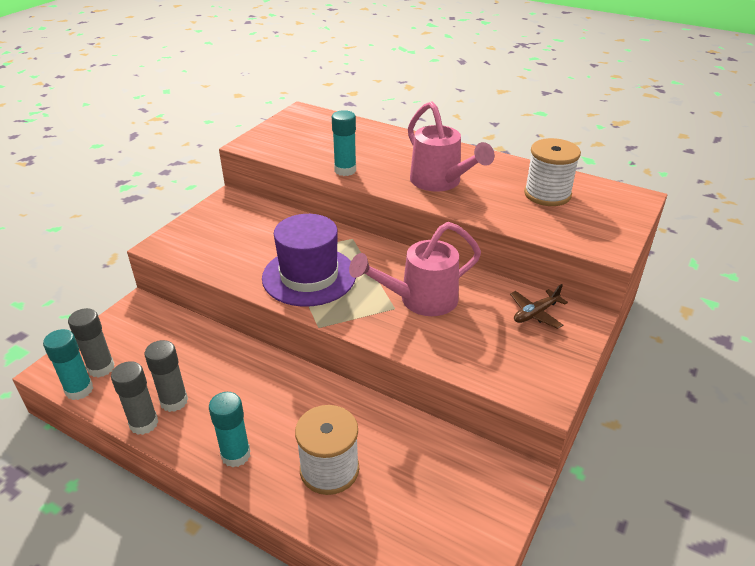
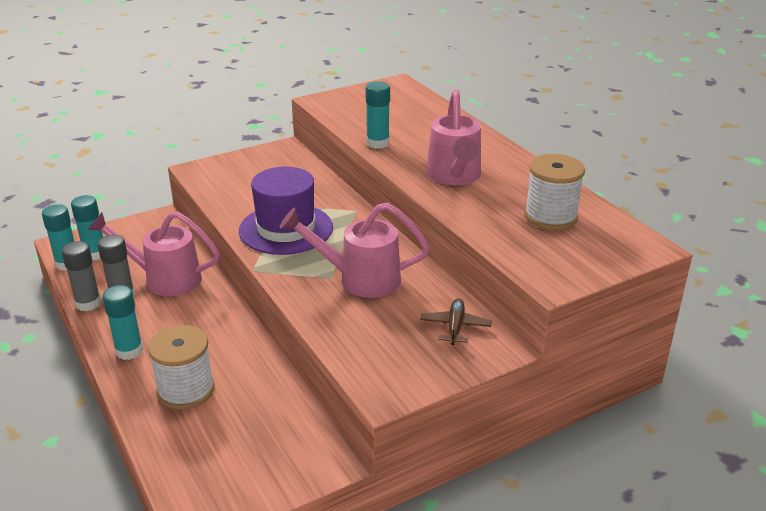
camera: 30 degrees right, 5 degrees down
(101, 368) = (95, 254): grey glue stick -> turquoise glue stick
(202, 366) = (164, 279): none -> pink watering can
(535, 313) = (455, 327): brown plane -> brown plane turned 105 degrees clockwise

